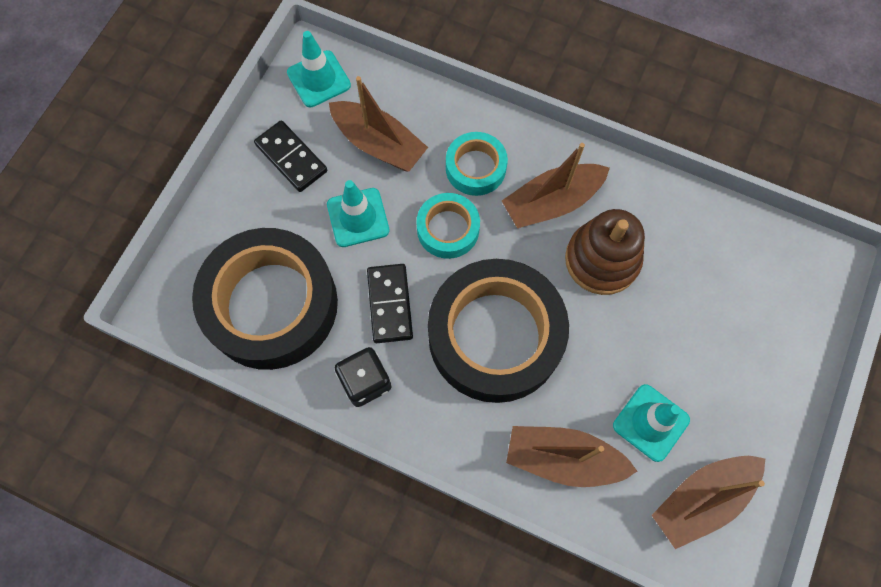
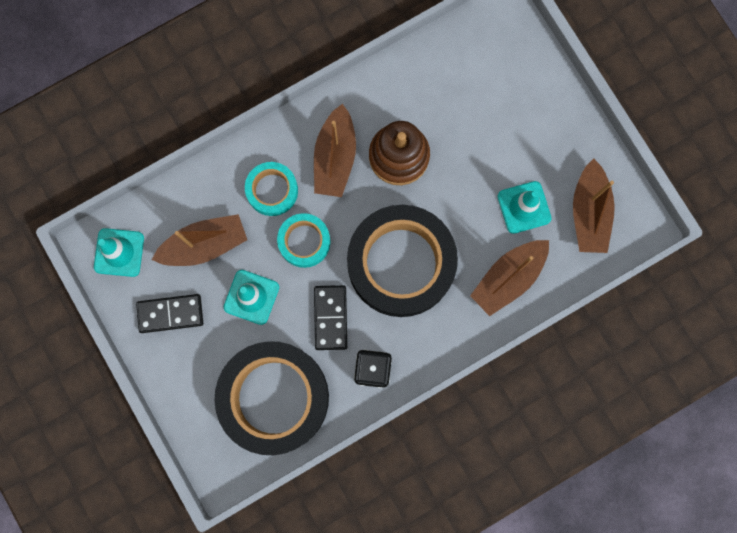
camera: 55 degrees left, 10 degrees up
(389, 304) = (330, 318): black domino -> black domino turned 60 degrees clockwise

